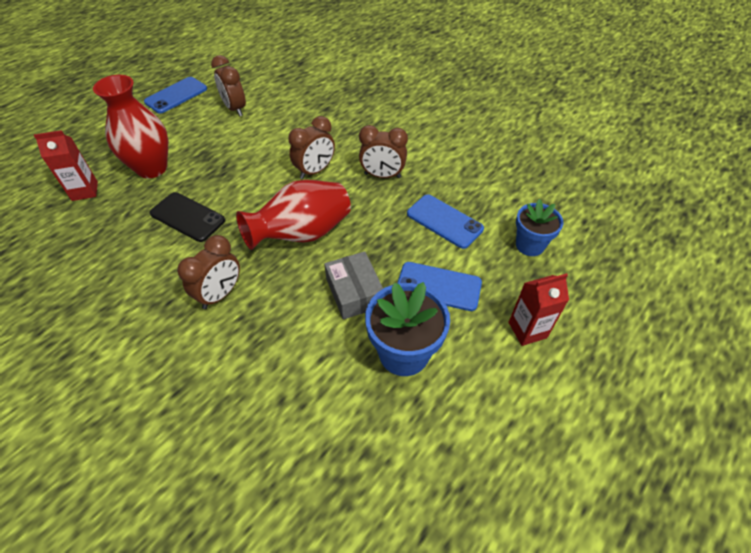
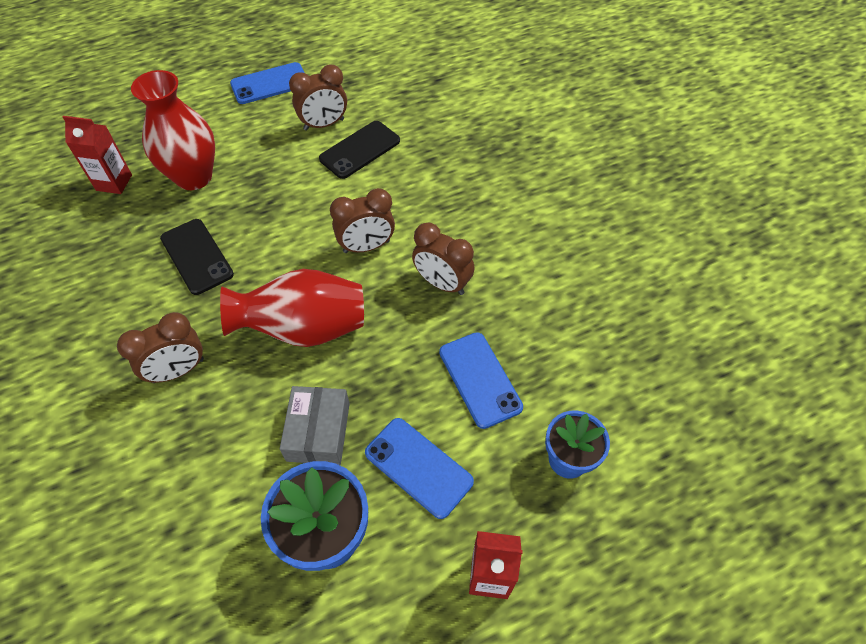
camera: 25 degrees right, 5 degrees up
(235, 109) = (324, 124): brown clock -> brown clock turned 105 degrees counterclockwise
(272, 116) = (360, 150): none -> black phone

